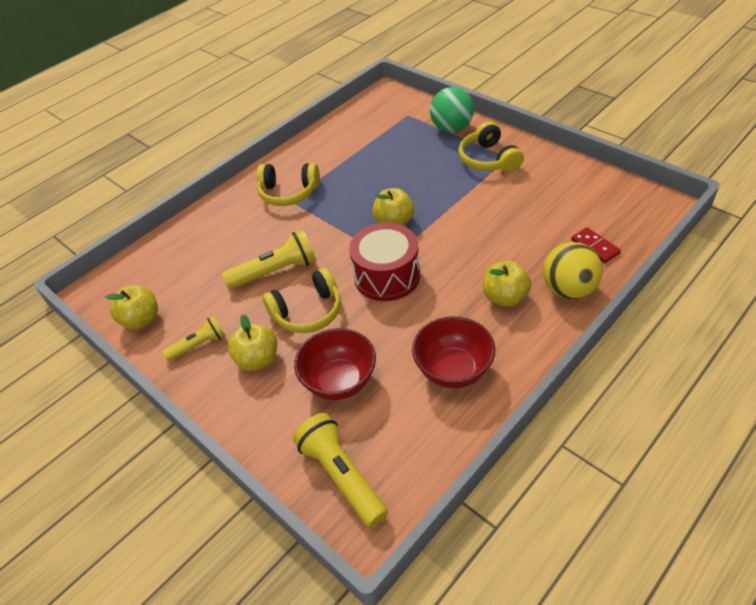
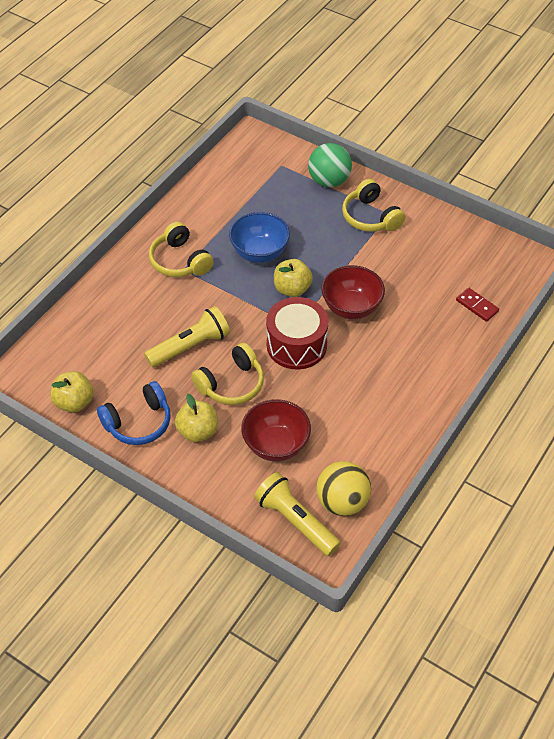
camera: 15 degrees left, 5 degrees up
(198, 345) = (138, 422): yellow flashlight -> blue headphones
(288, 193) = (180, 261): yellow headphones -> yellow headphones turned 60 degrees clockwise
(369, 188) = (259, 253): none -> blue bowl
(453, 370) = (370, 427): red bowl -> red bowl (351, 307)
(505, 297) = (404, 359): yellow apple -> none
(568, 290) = (458, 348): yellow ball -> yellow ball (342, 502)

